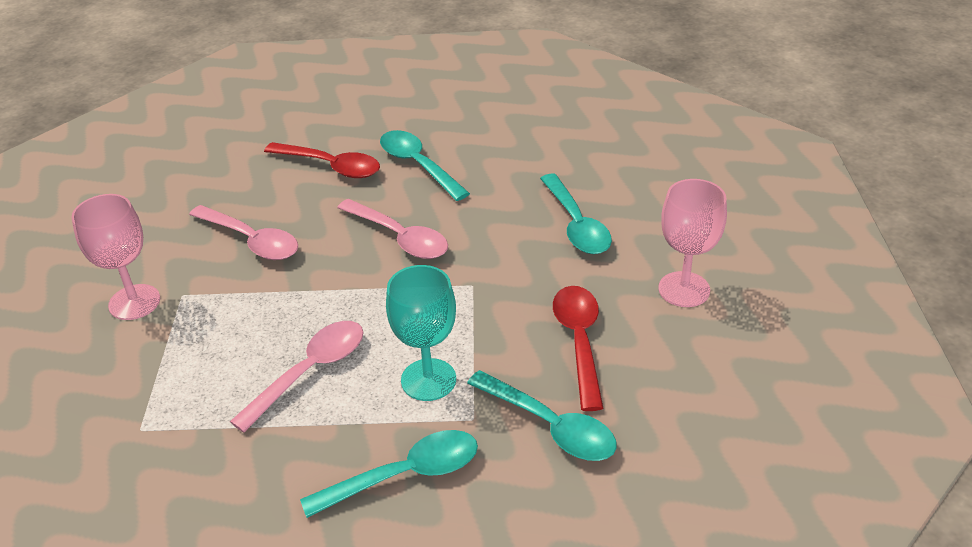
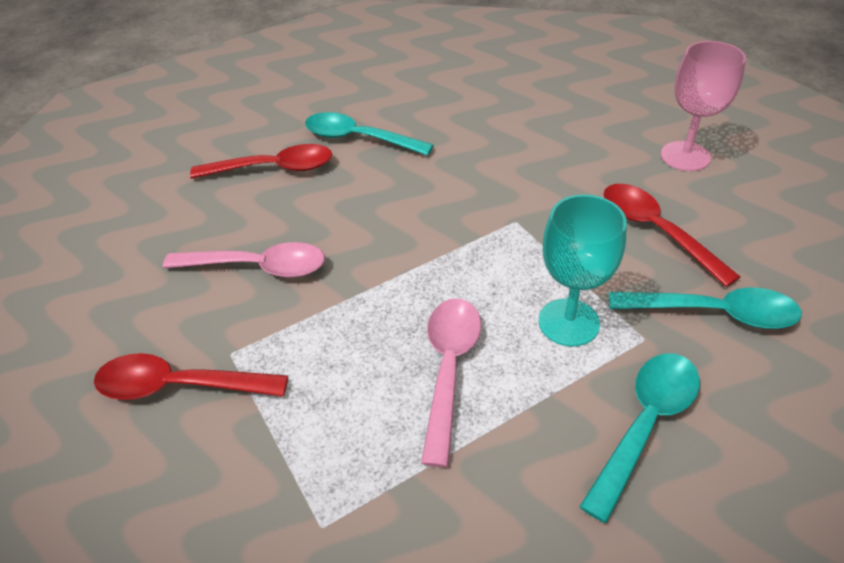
camera: 30 degrees left, 5 degrees up
(134, 302) = (179, 386): pink goblet -> red spoon
(400, 237) = (406, 206): pink spoon -> none
(576, 224) = (548, 138): turquoise spoon -> none

